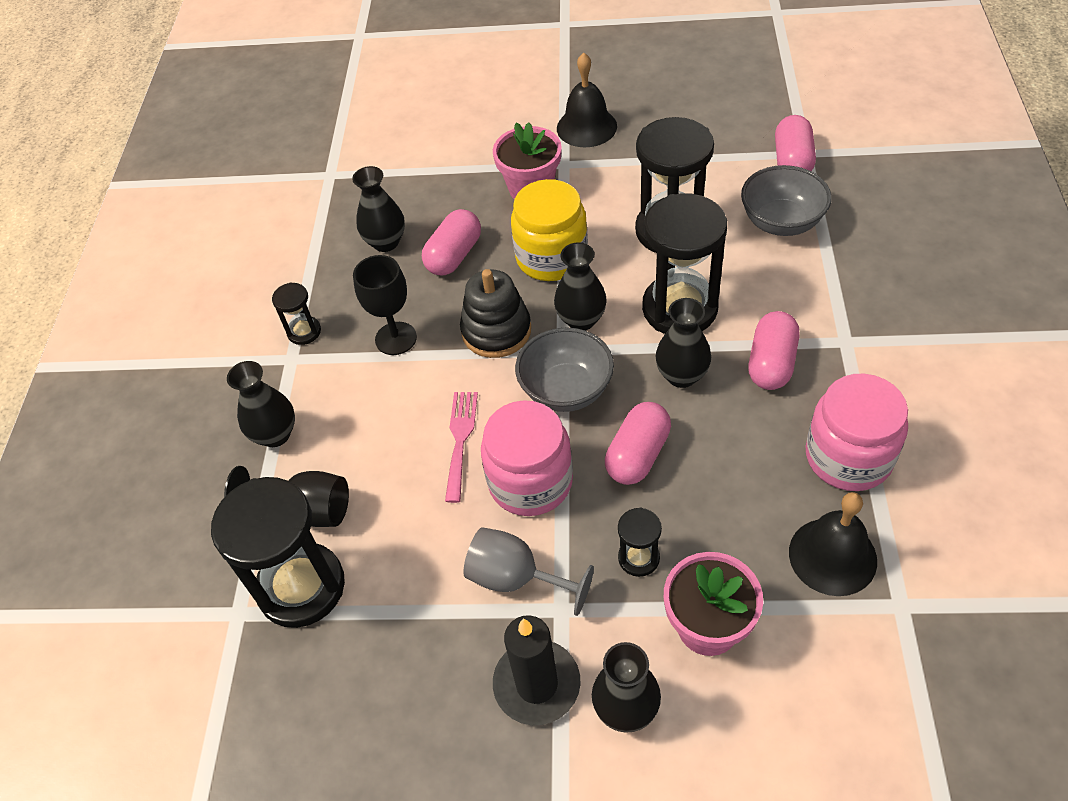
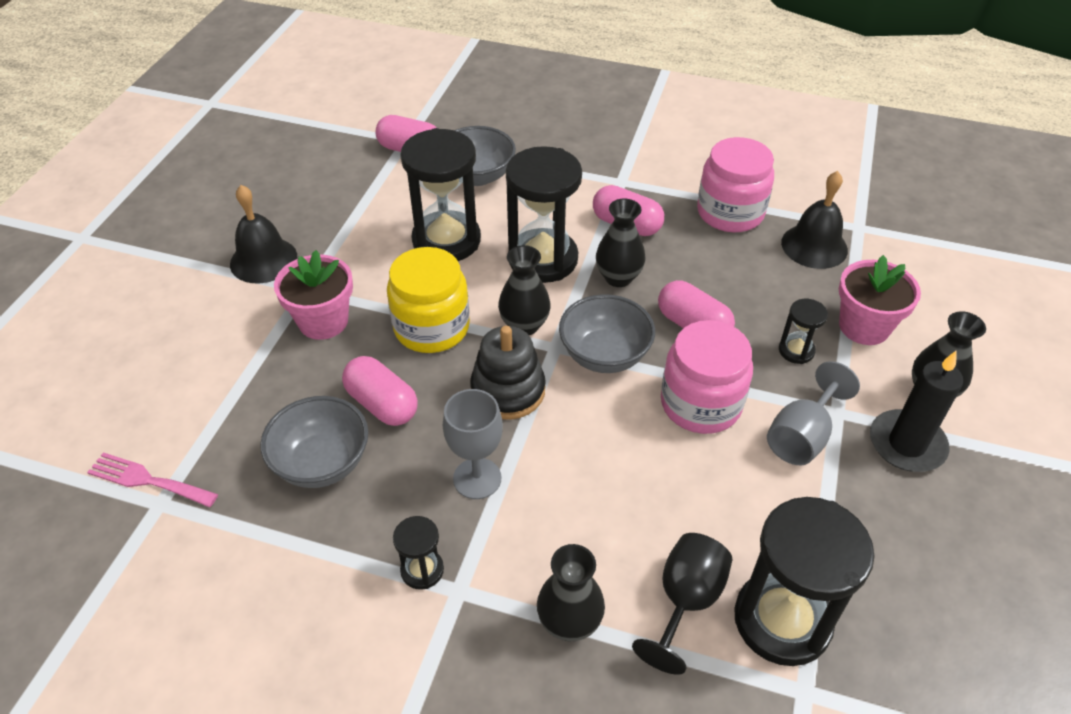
camera: 80 degrees left, 5 degrees down
(386, 242) = (322, 463): black vase -> grey bowl
(396, 338) = (477, 478): black goblet -> grey goblet
(460, 439) = (635, 447): pink fork -> pink fork (147, 480)

